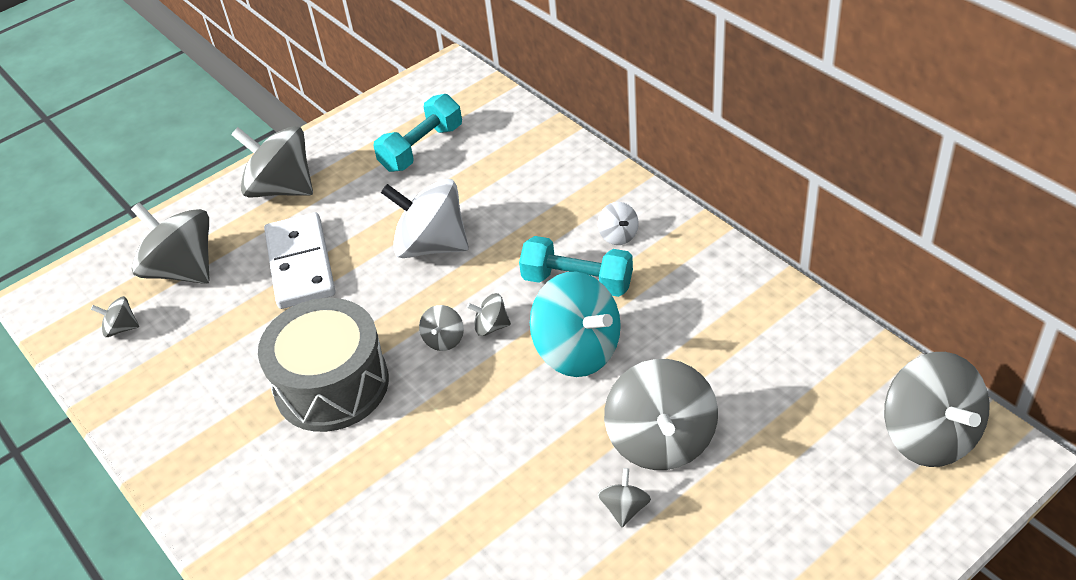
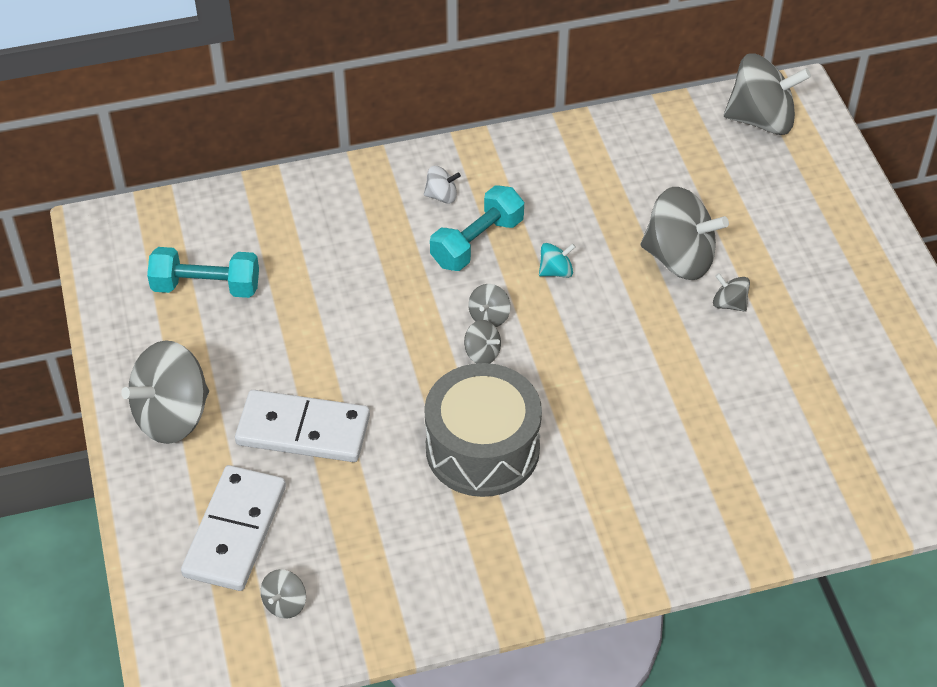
camera: 70 degrees left, 5 degrees up
(183, 270) = (235, 531): grey spinning top -> white domino
(421, 148) = (206, 287): turquoise dumbbell -> turquoise dumbbell turned 60 degrees counterclockwise
(431, 245) = (354, 324): white spinning top -> none
(578, 351) = (556, 271): turquoise spinning top -> turquoise spinning top, size x0.46

